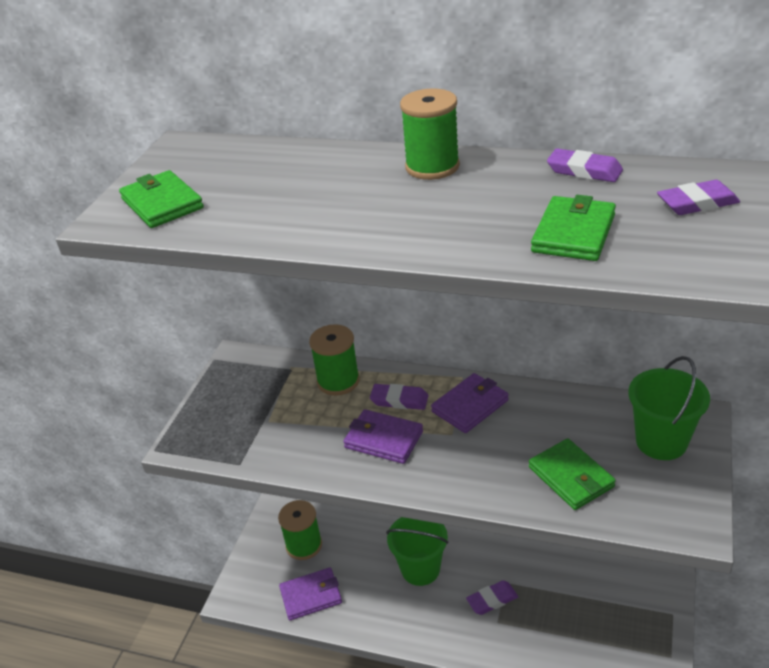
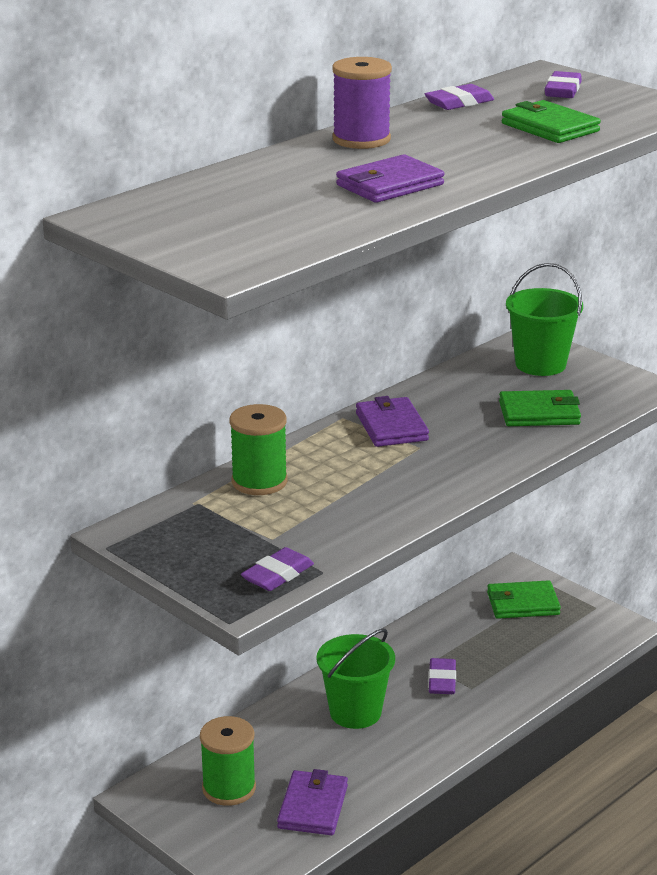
camera: 65 degrees left, 10 degrees down
(162, 203) = (238, 241): green wallet -> green wallet (523, 603)
(384, 439) = (385, 482): purple wallet -> purple wallet (389, 185)
(399, 400) = (336, 458): purple eraser -> purple eraser (277, 575)
(432, 167) = (361, 139): green spool -> purple spool

